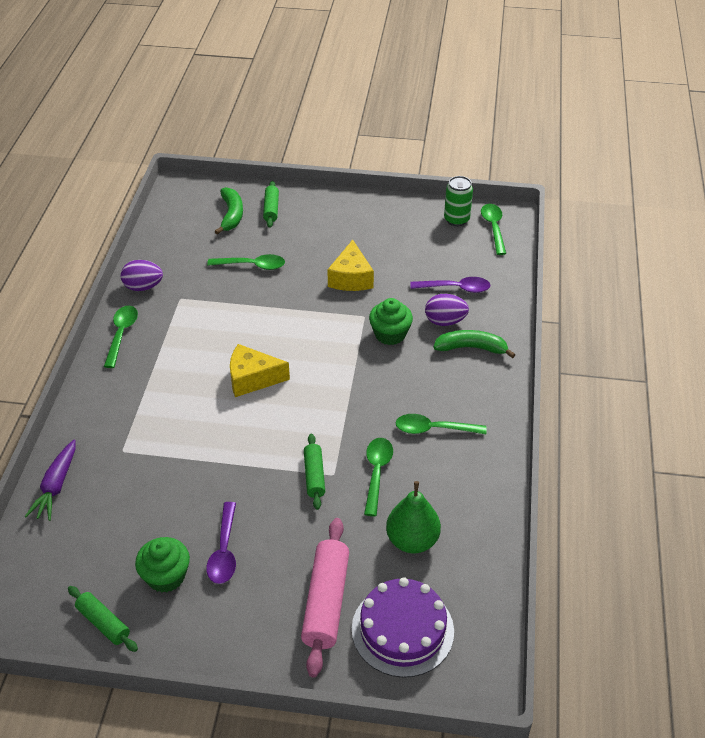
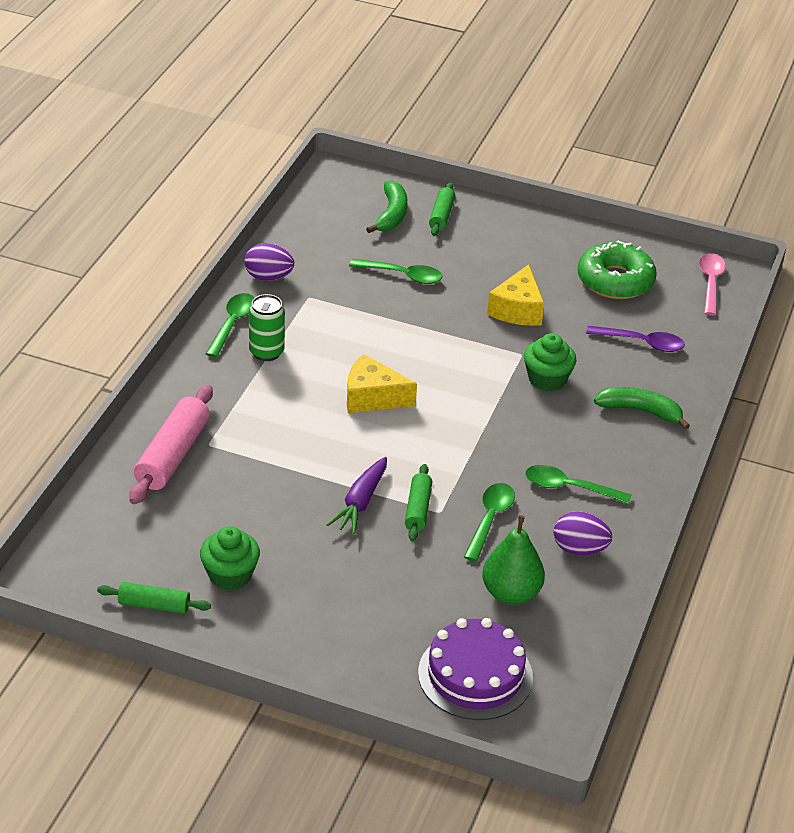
camera: 10 degrees right, 5 degrees down
(56, 486) = (129, 465): purple carrot -> purple carrot (360, 502)
(103, 623) = (154, 605): green rolling pin -> green rolling pin turned 45 degrees counterclockwise
(224, 551) = (299, 563): purple spoon -> none
(326, 602) = (398, 633): pink rolling pin -> pink rolling pin (173, 455)
(420, 239) = (615, 280): none -> green donut
(445, 321) = (617, 377): purple egg -> purple egg (579, 549)
(456, 220) = (667, 266): green can -> green can (266, 352)
(493, 228) = (710, 283): green spoon -> pink spoon

